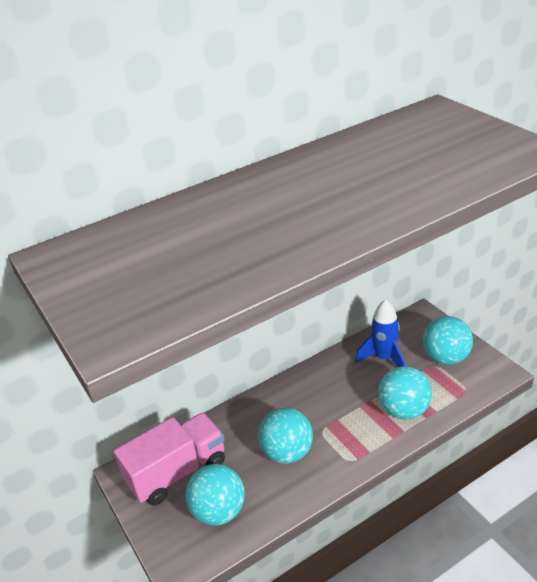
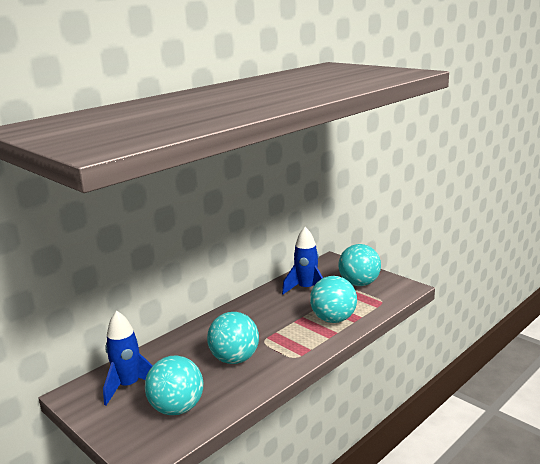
camera: 15 degrees left, 15 degrees down
(177, 472) = (129, 386): pink truck -> blue rocket

